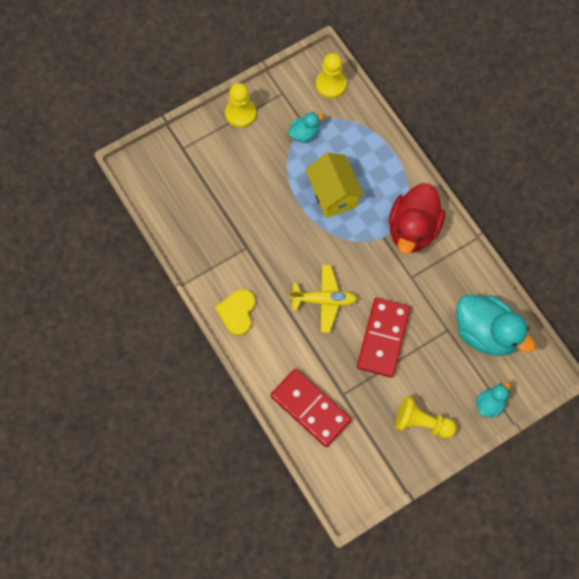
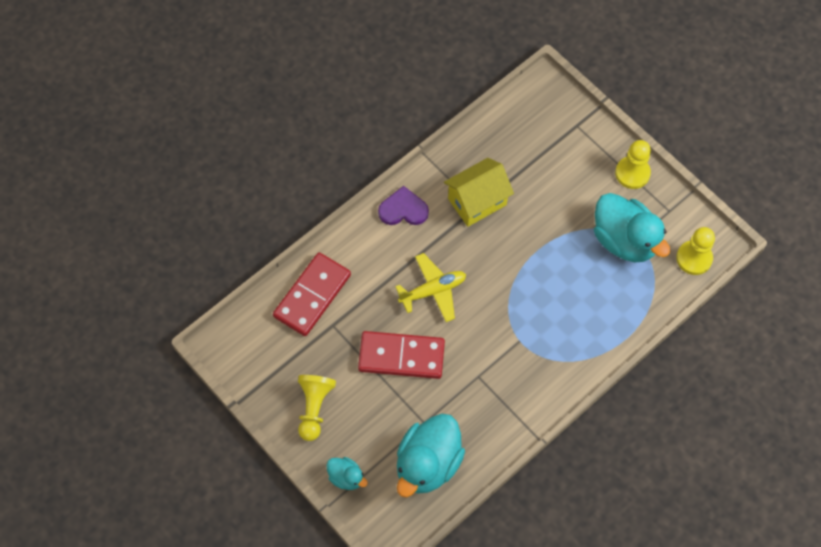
camera: 80 degrees right, 5 degrees down
(237, 312) = (403, 209): yellow heart -> purple heart
(304, 133) = (625, 240): turquoise duck -> turquoise duck, size x2.07
(324, 300) = (433, 291): yellow plane -> yellow plane turned 105 degrees counterclockwise
(333, 194) = (559, 281): yellow house -> yellow house (477, 202)
(413, 229) = (535, 370): red duck -> none

